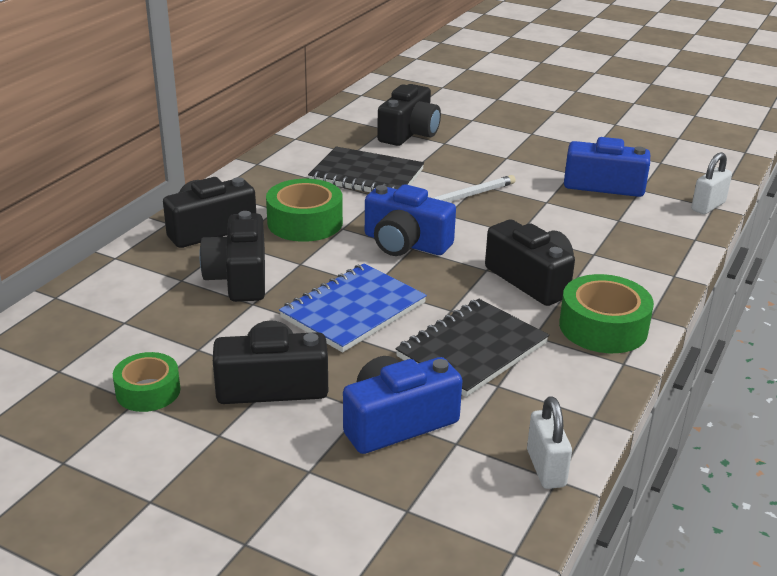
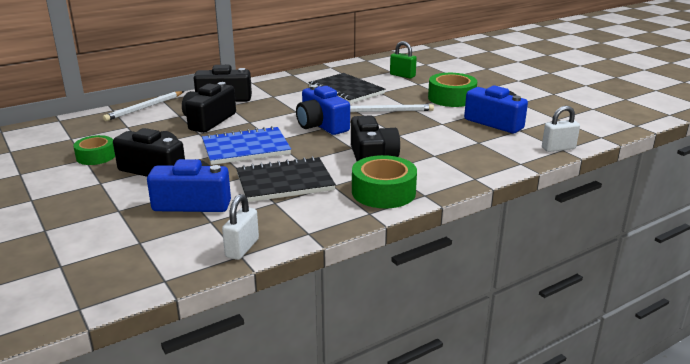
camera: 30 degrees right, 5 degrees down
(106, 280) = (144, 108): none -> white pencil
(305, 222) = (279, 104): green tape -> green tape (451, 98)
(409, 133) = (402, 75): black camera -> green padlock

